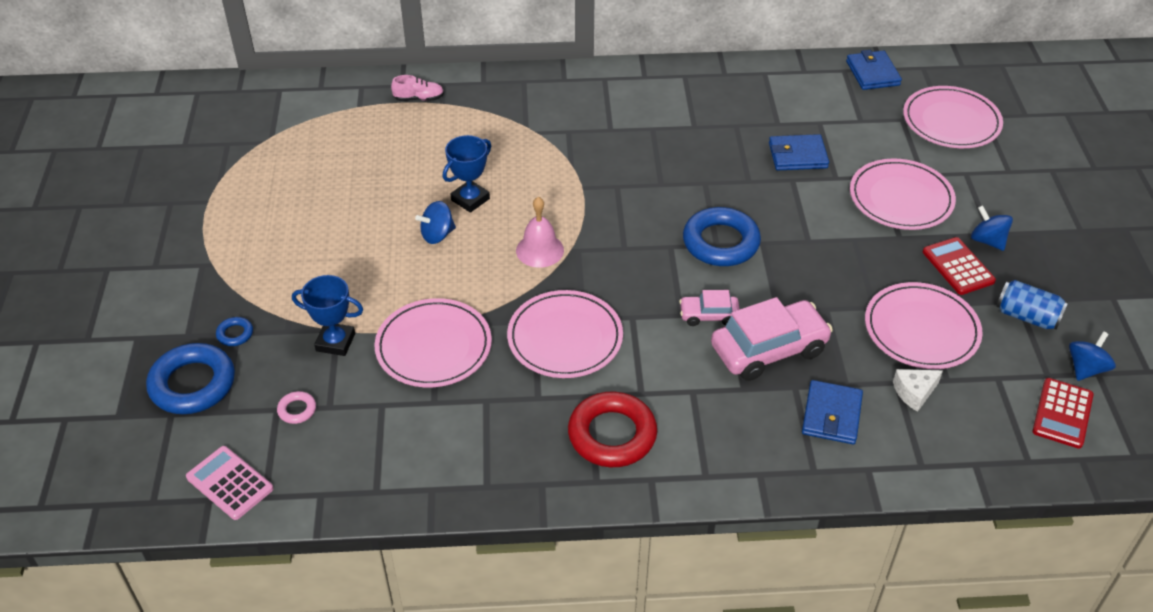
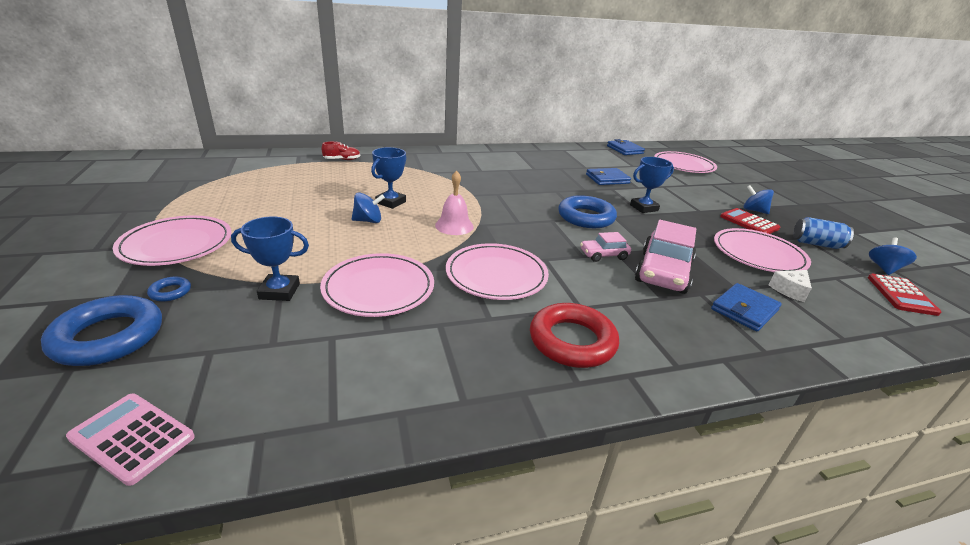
camera: 15 degrees left, 15 degrees down
(297, 410) = (234, 350): pink ring -> none
(419, 98) = (342, 159): pink shoe -> red shoe
(437, 235) = (368, 221): blue spinning top -> blue spinning top turned 150 degrees counterclockwise
(769, 350) = (663, 272): pink car -> pink car turned 150 degrees clockwise
(816, 226) = (644, 208): none -> blue trophy
(831, 415) = (744, 310): blue wallet -> blue wallet turned 45 degrees clockwise
(901, 198) = (684, 194): pink plate -> pink plate (176, 244)

